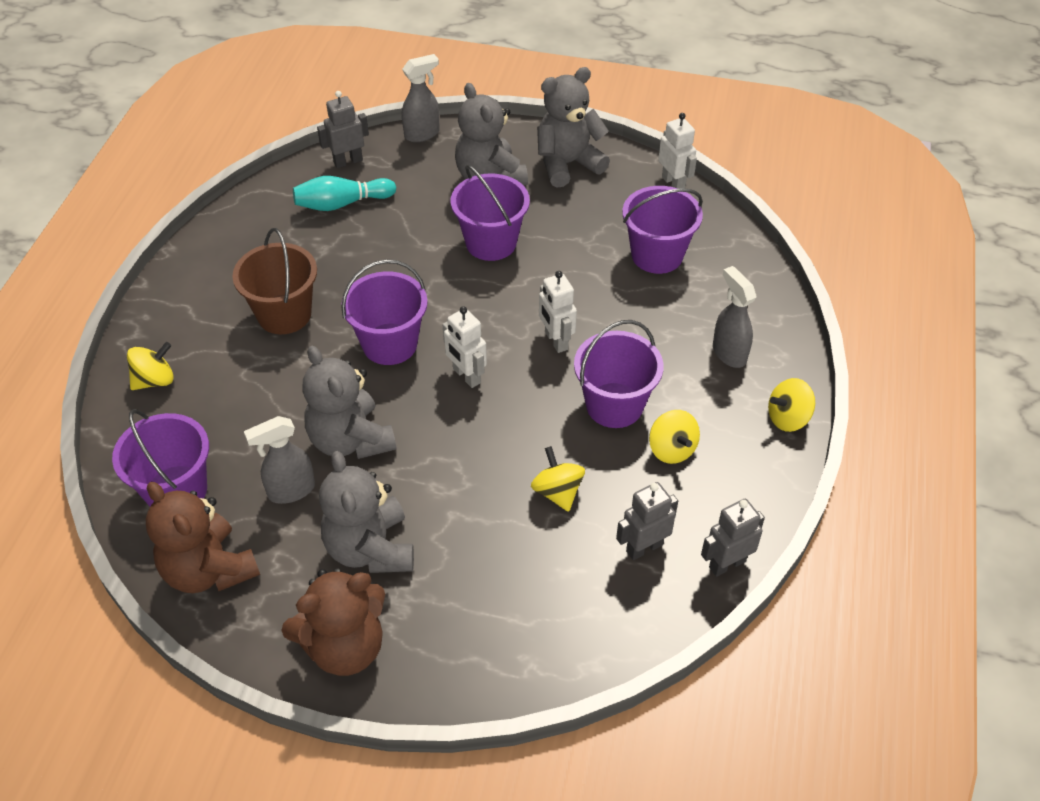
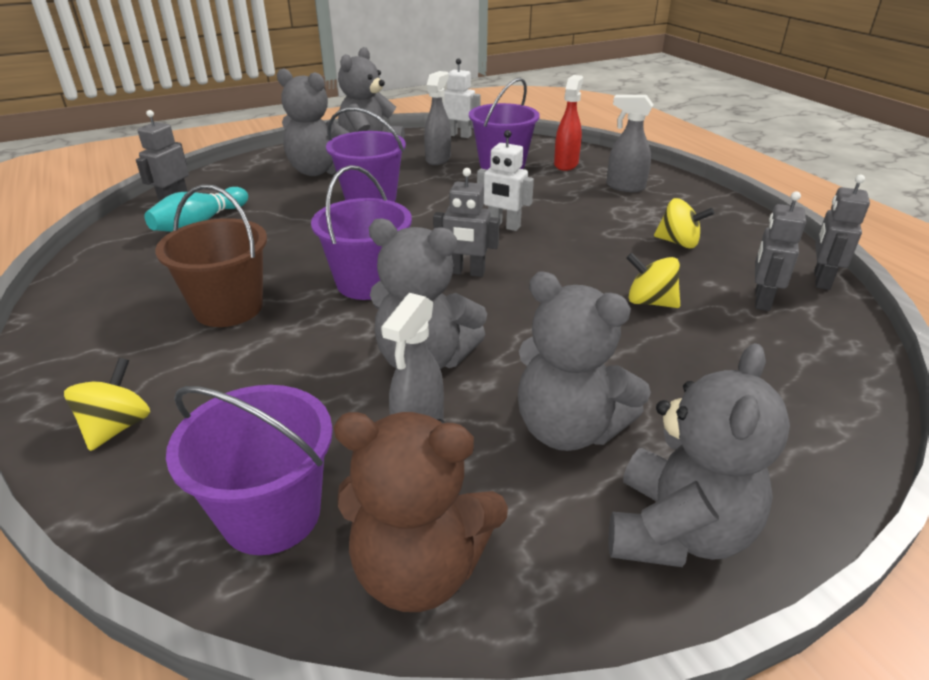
camera: 40 degrees left, 15 degrees down
(345, 646) = (677, 531): brown teddy bear -> grey teddy bear
(422, 134) = (228, 169): grey spray bottle -> grey spray bottle (438, 159)
(466, 376) = (466, 272): white robot -> grey robot
(614, 405) = (602, 239): purple bucket -> none
(718, 288) = (566, 164): none -> red spray bottle
(788, 418) = (711, 199): yellow spinning top -> none

